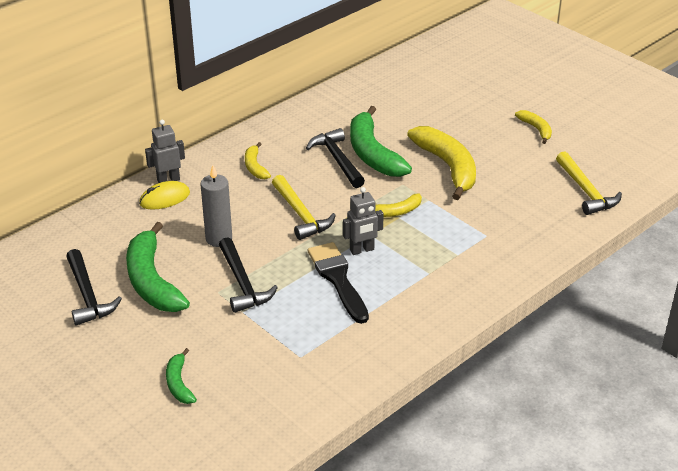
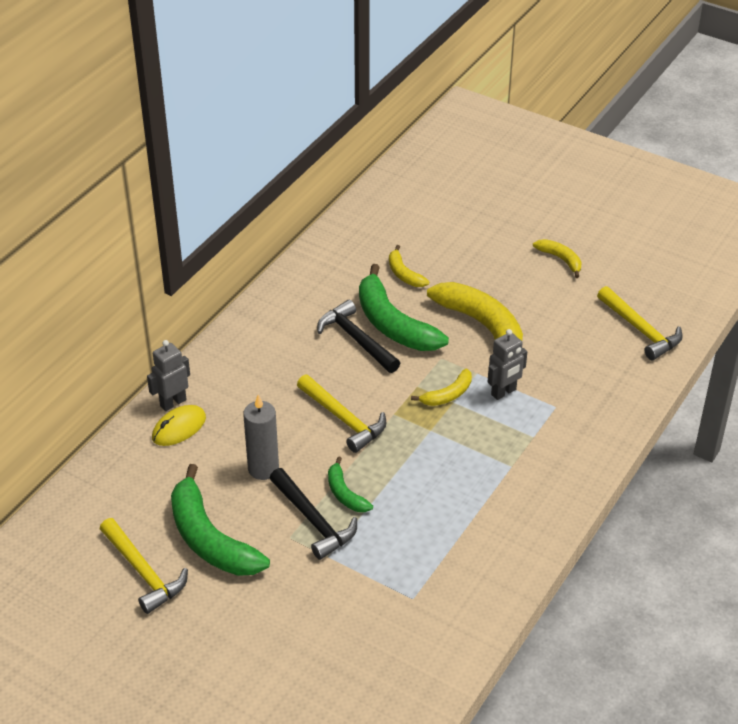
camera: 15 degrees left, 5 degrees up
(87, 295) = (143, 572): black hammer -> yellow hammer
(179, 383) = (294, 660): green banana -> green banana (345, 493)
(255, 167) = (266, 366): yellow banana -> yellow banana (404, 274)
(338, 279) = (416, 494): black brush -> none
(362, 250) = (428, 451): grey robot -> grey robot (504, 392)

